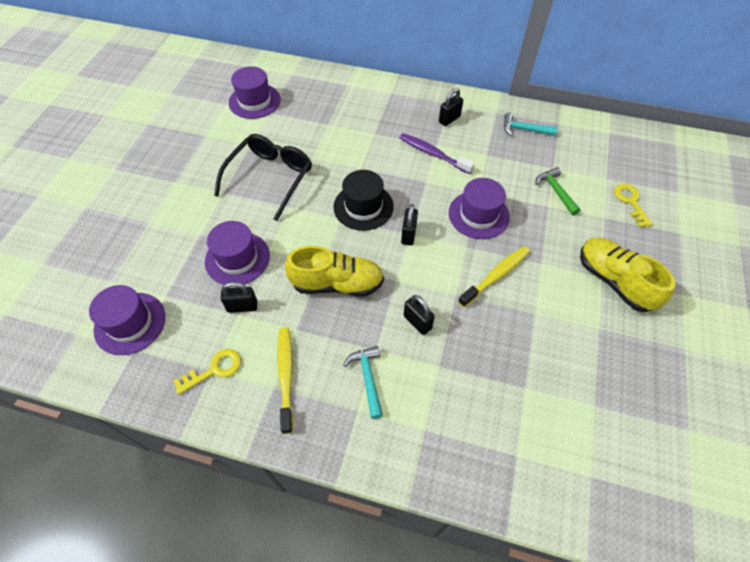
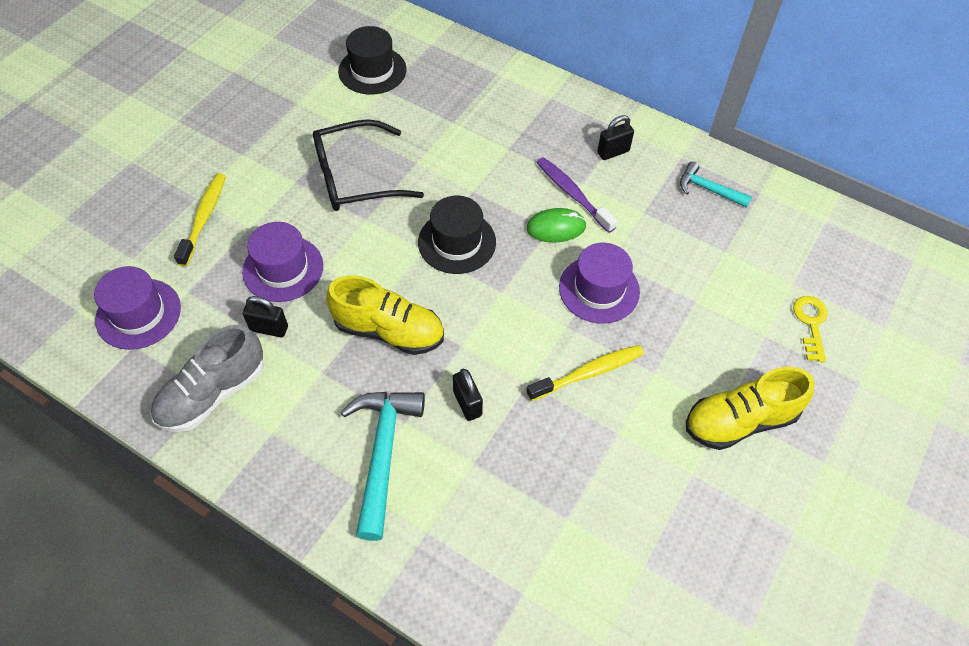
camera: 15 degrees right, 0 degrees up
(214, 370) = (213, 393): yellow key -> grey shoe
(254, 101) = (372, 70): purple hat -> black hat
(270, 178) = (356, 177): black glasses -> black glasses turned 150 degrees counterclockwise
(286, 376) = (290, 423): yellow toothbrush -> yellow toothbrush (204, 218)
(367, 378) = (383, 453): turquoise hammer -> turquoise hammer, size x1.74
(408, 234) = (499, 292): black padlock -> none
(430, 179) = (556, 227): none -> green mouse
(555, 191) = (714, 283): green hammer -> none
(614, 281) = (739, 421): yellow shoe -> yellow shoe turned 90 degrees counterclockwise

